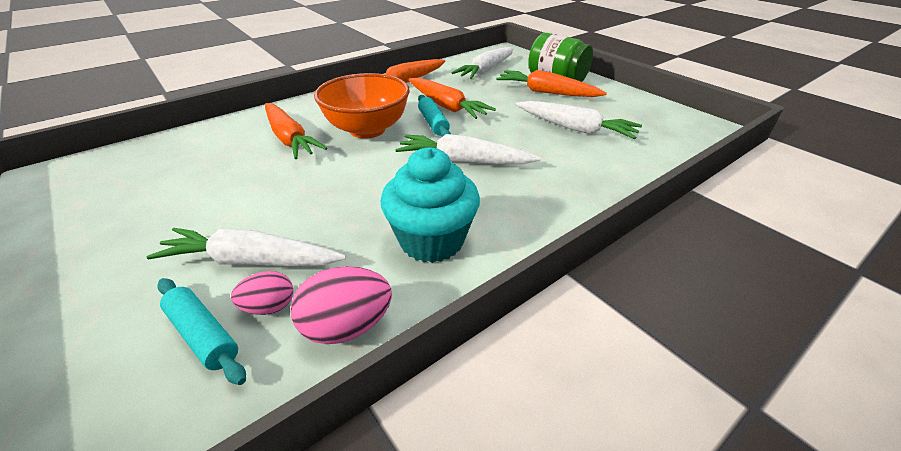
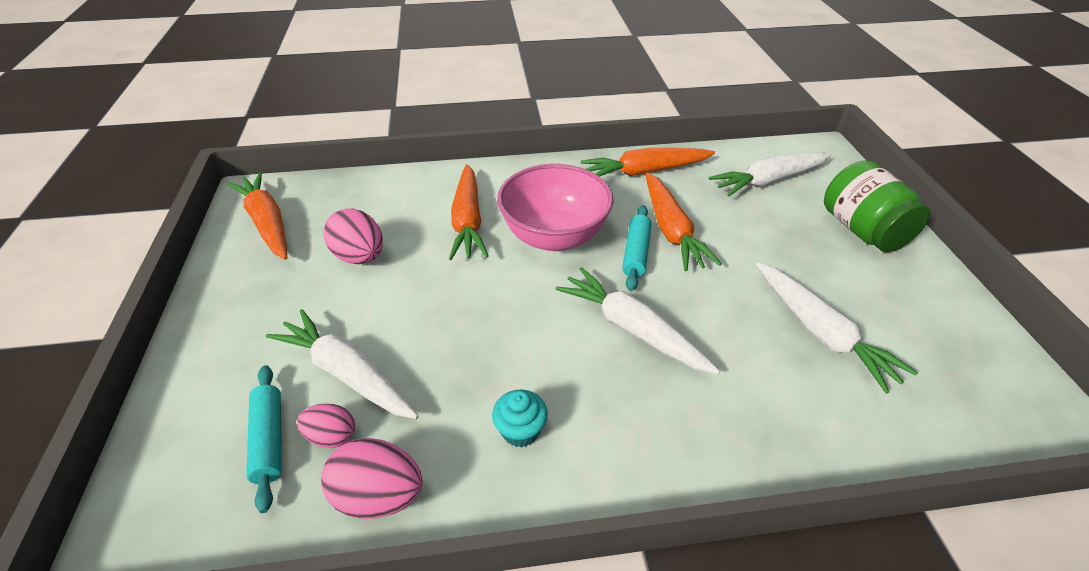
camera: 30 degrees right, 5 degrees up
(205, 185) = (360, 257): none -> pink egg
(367, 130) = (554, 237): orange bowl -> pink bowl
(431, 240) = (520, 430): turquoise cupcake -> turquoise cupcake, size x0.50
(546, 92) = (828, 251): orange carrot -> orange carrot (267, 223)

